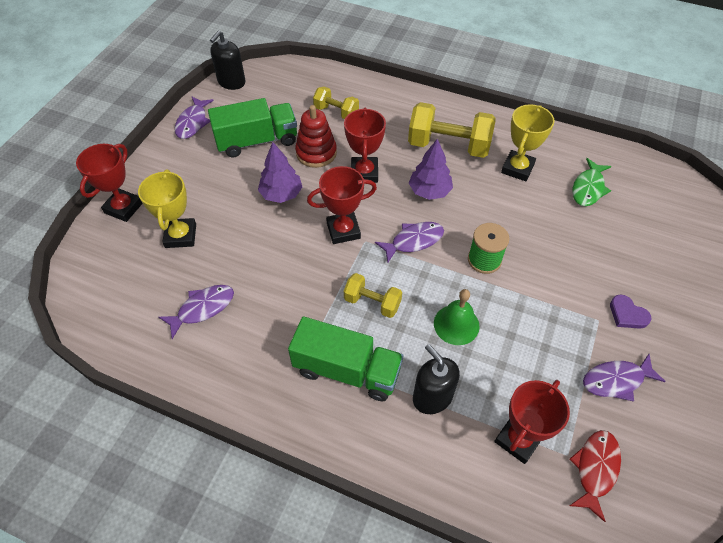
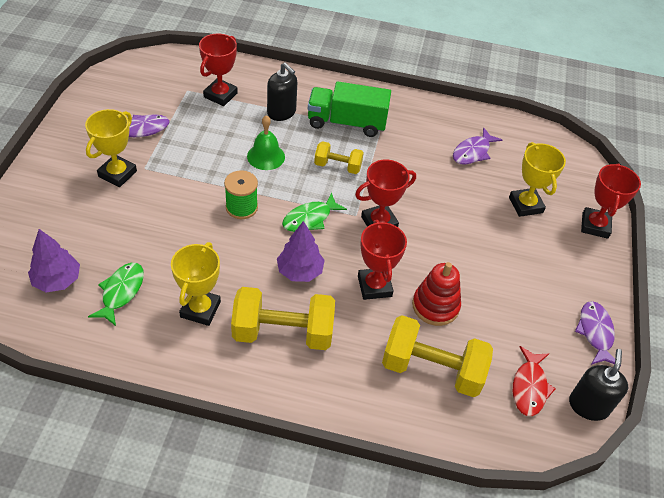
camera: 165 degrees right, 5 degrees down
(257, 141) = (508, 315): green truck -> none
(281, 194) = (453, 253): purple tree -> purple tree (57, 280)
(336, 112) = (432, 369): yellow dumbbell -> yellow dumbbell, size x1.78
(413, 241) = (310, 218): purple fish -> green fish
(595, 469) = (170, 84): red fish -> red fish (529, 387)
(627, 314) = (117, 174): purple heart -> yellow trophy

